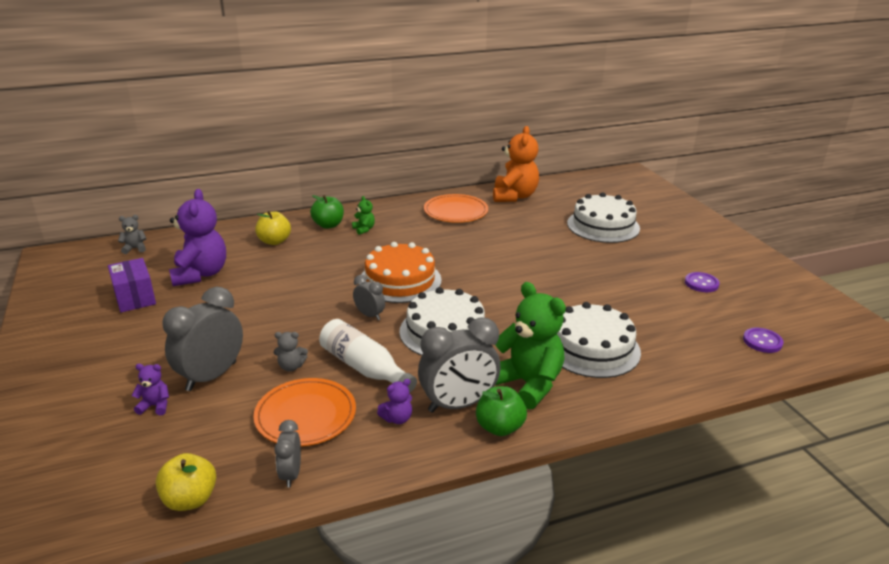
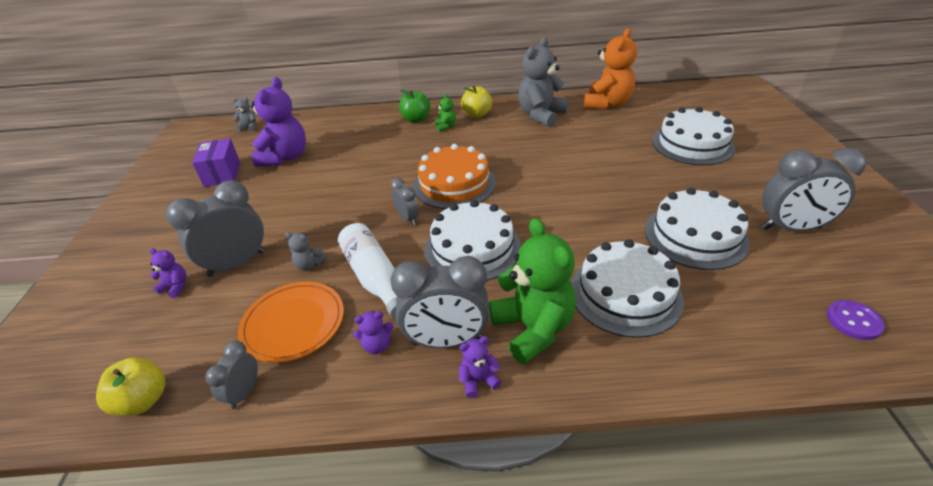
camera: 20 degrees right, 10 degrees up
(274, 241) = (362, 131): yellow apple -> yellow apple (477, 114)
(455, 211) = (541, 115): orange plate -> grey teddy bear
(499, 427) = (478, 380): green apple -> purple teddy bear
(631, 298) = (695, 236): none -> white cake
(701, 283) = (791, 228): purple button -> grey clock

